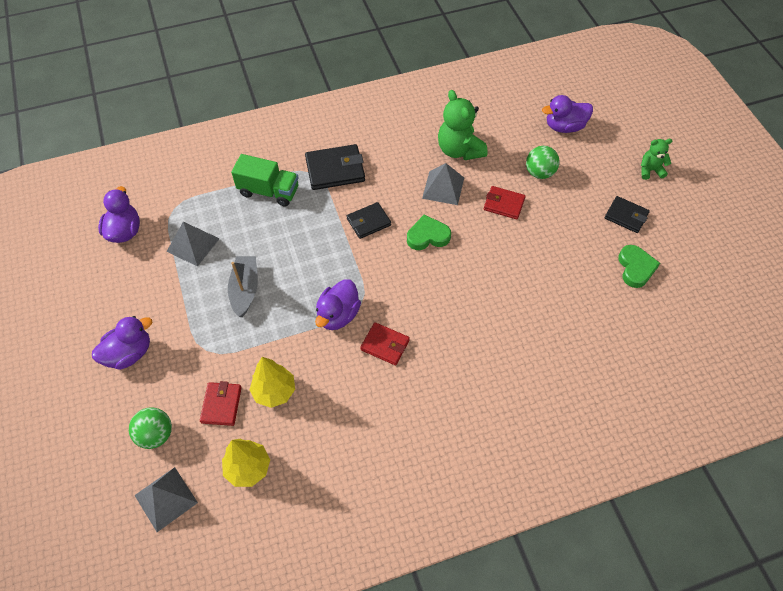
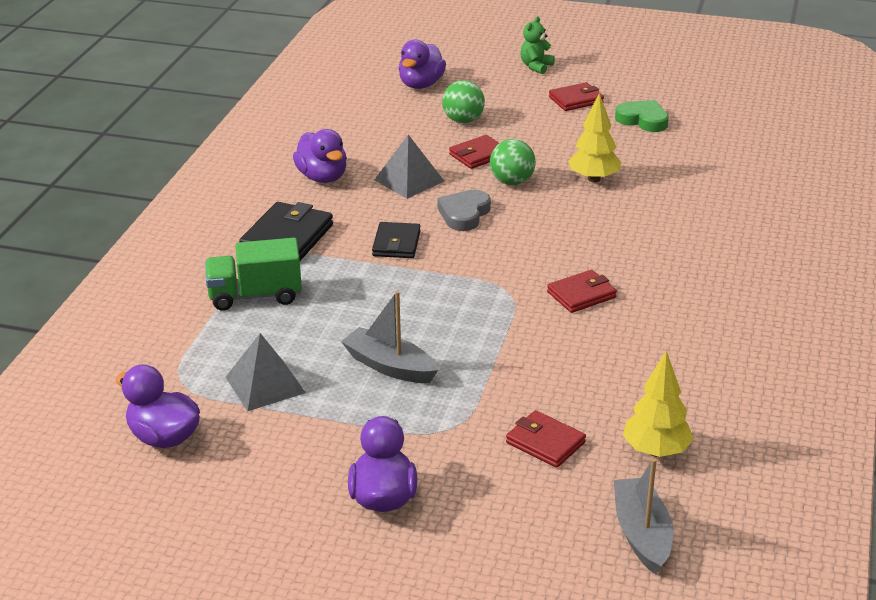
camera: 55 degrees left, 25 degrees down
(156, 434) = (538, 513): green ball -> green ball (512, 182)
(165, 499) = (642, 534): grey pyramid -> grey boat
(269, 191) = (255, 296): green truck -> green truck turned 150 degrees counterclockwise
(274, 391) = (566, 394): yellow tree -> yellow tree (594, 179)
(338, 315) = (506, 311): purple duck -> purple duck (322, 177)
(428, 236) = (464, 214): green heart -> grey heart
(459, 150) = (369, 151): green teddy bear -> none
(626, 216) = (576, 100): black wallet -> red wallet

